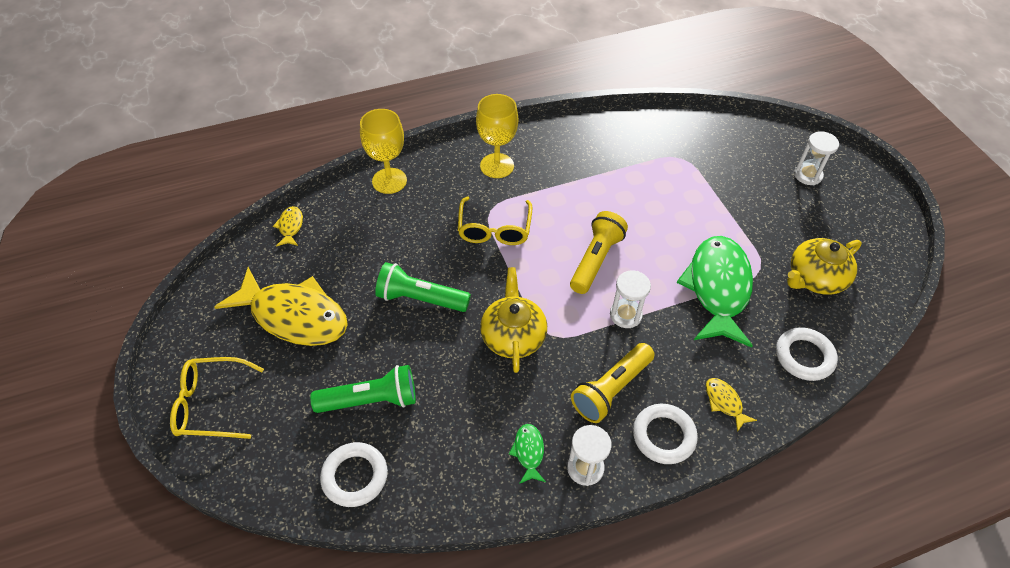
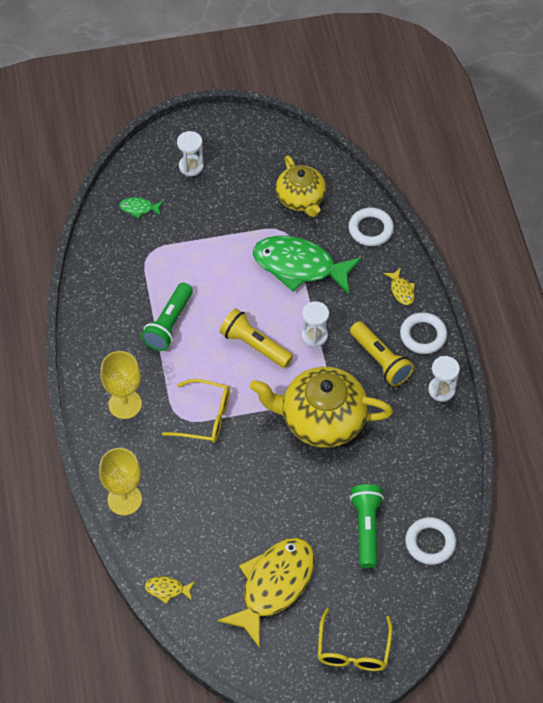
camera: 80 degrees left, 5 degrees up
(420, 298) = (272, 484): green flashlight -> green flashlight (169, 324)
(513, 336) = (321, 419): yellow teapot -> yellow teapot, size x1.56
(528, 452) = (425, 424): green fish -> green fish (139, 208)
(724, 402) = (401, 290): yellow fish -> yellow fish turned 90 degrees counterclockwise

